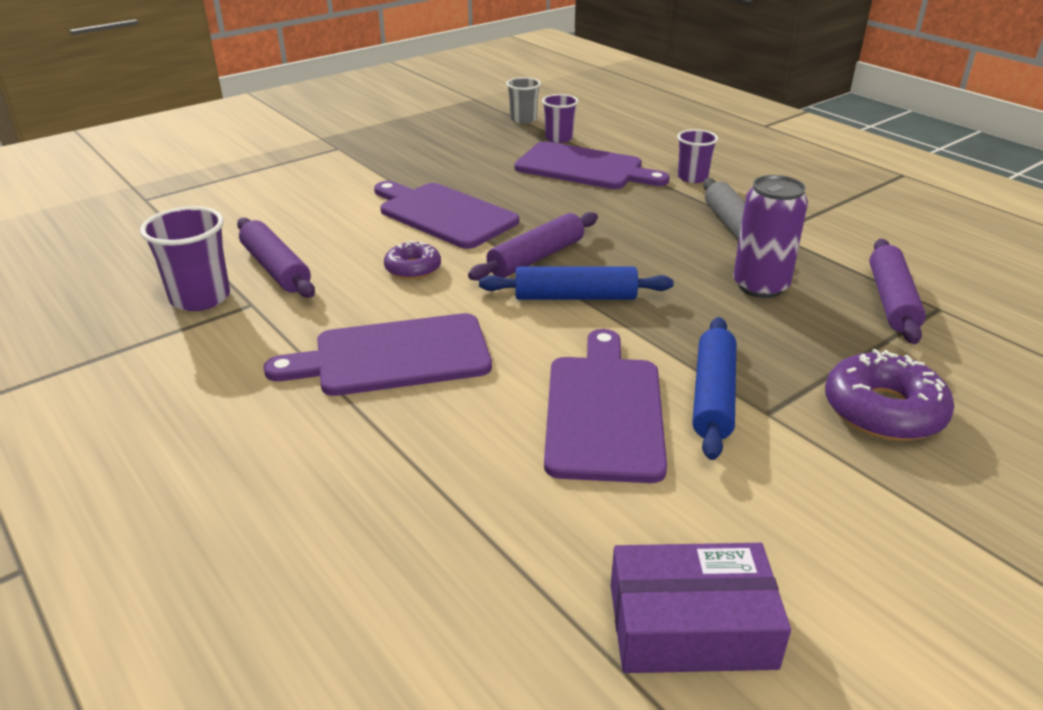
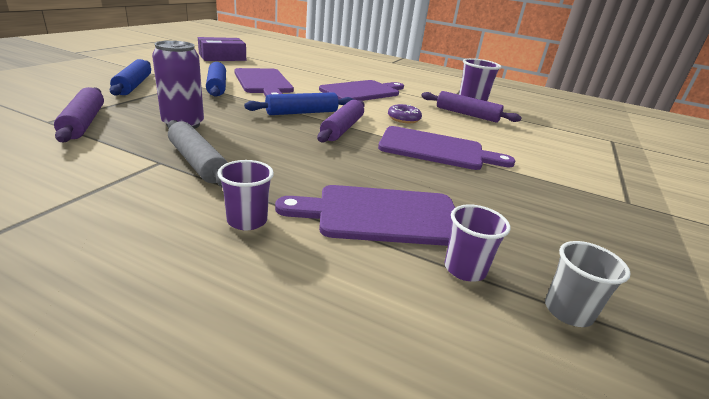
camera: 150 degrees right, 5 degrees down
(883, 410) = (133, 85): purple donut -> blue rolling pin

